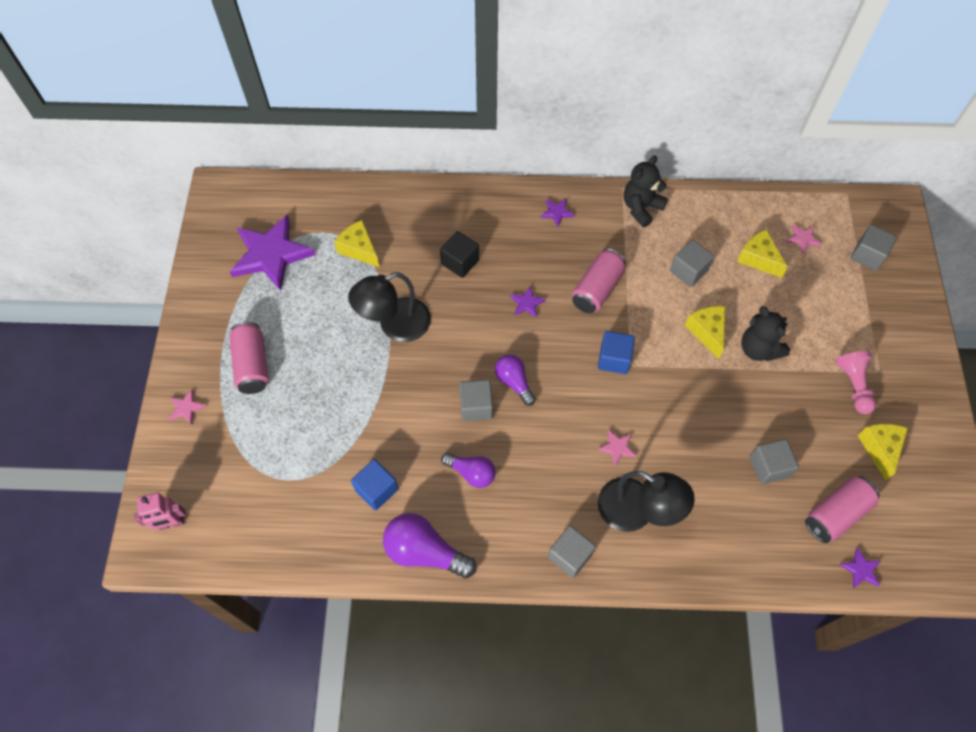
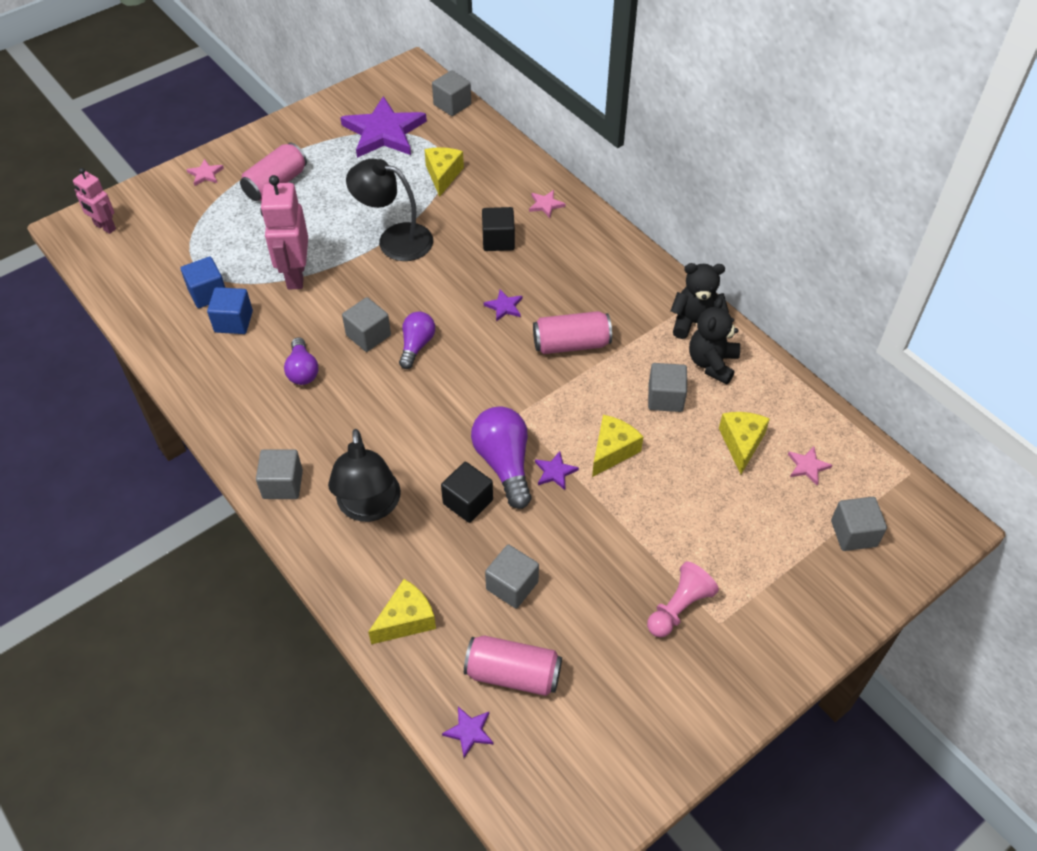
camera: 50 degrees right, 10 degrees down
(289, 191) = (452, 104): none -> grey cube
(368, 415) = (295, 275): none -> pink robot
(425, 552) = (204, 385): purple light bulb -> purple light bulb (504, 463)
(557, 212) = (620, 270): purple star -> purple star (555, 472)
(614, 359) = (510, 399): blue cube -> blue cube (208, 293)
(617, 448) = (420, 455): pink star -> pink star (545, 205)
(681, 446) = (468, 502): none -> black cube
(758, 349) = (637, 502): black teddy bear -> black teddy bear (712, 363)
(880, 449) = (626, 673): yellow cheese -> yellow cheese (406, 620)

